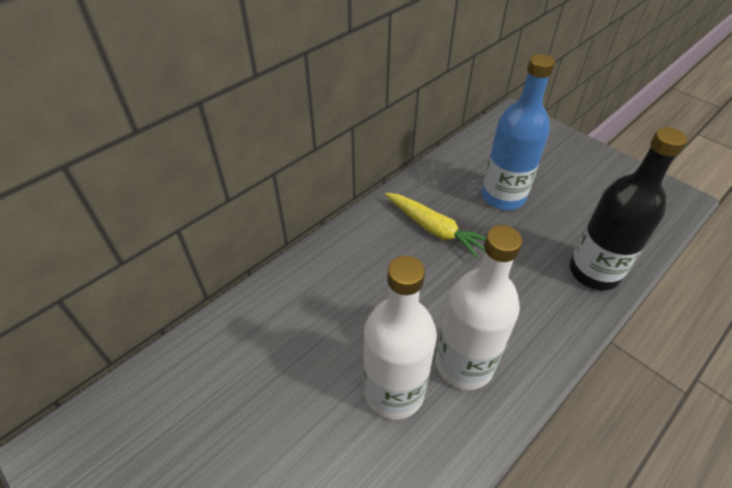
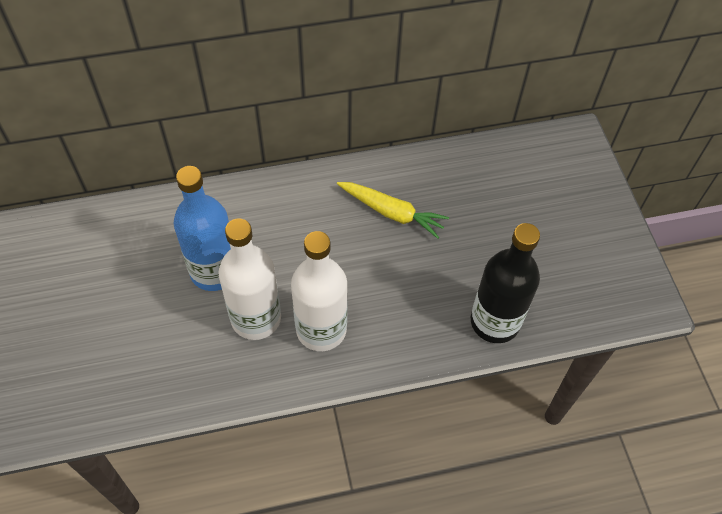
camera: 30 degrees right, 10 degrees up
(434, 229) = (392, 213): yellow carrot -> yellow carrot turned 45 degrees counterclockwise
(503, 196) = (481, 214): blue bottle -> blue bottle (214, 271)

